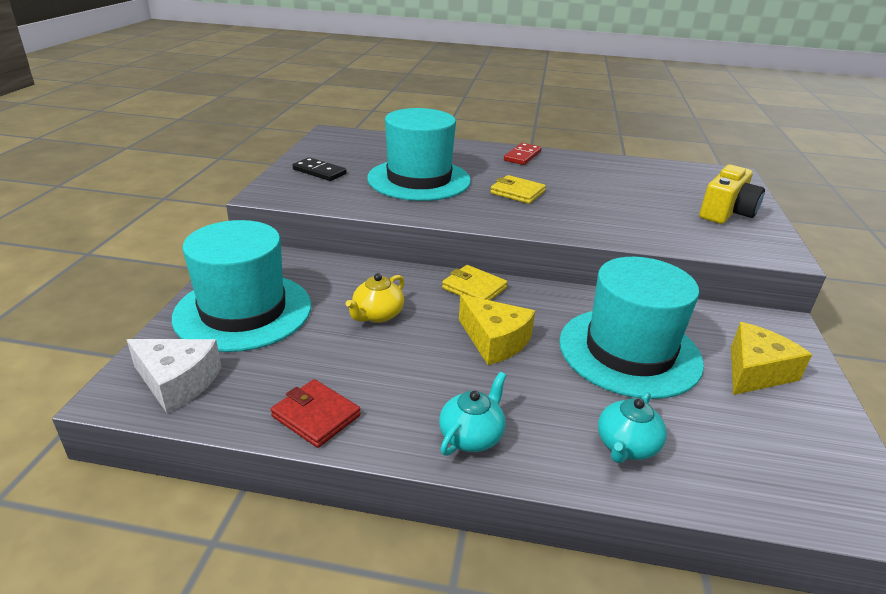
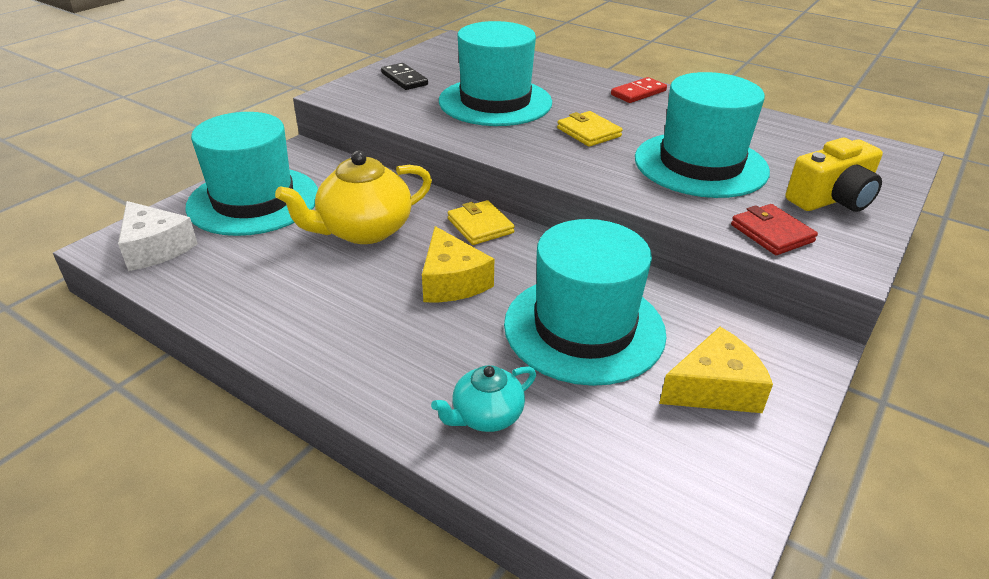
camera: 25 degrees right, 5 degrees up
(316, 416) = (234, 305): red wallet -> red wallet (771, 233)
(377, 315) = (363, 230): yellow teapot -> yellow teapot, size x1.78
(472, 436) = (348, 361): turquoise teapot -> none
(620, 203) = (700, 164): none -> turquoise hat

